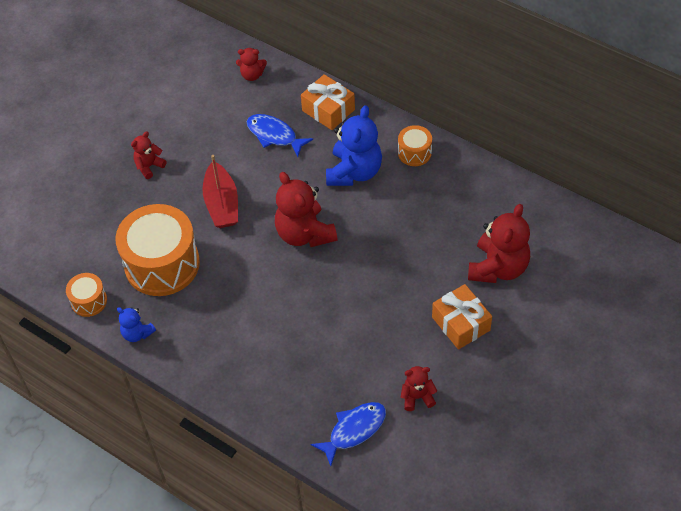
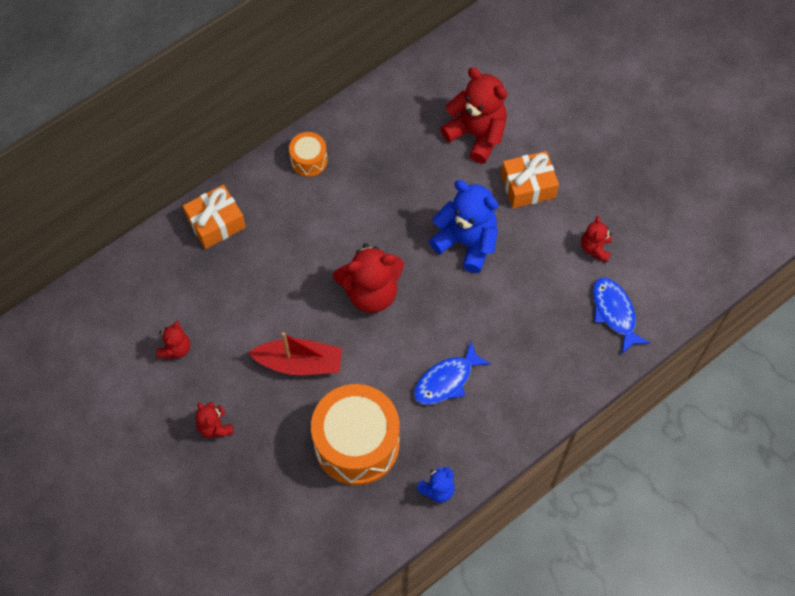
camera: 75 degrees left, 10 degrees up
(89, 301) = (377, 532): orange drum -> none
(252, 75) = (129, 285): red teddy bear -> red teddy bear (176, 349)
(274, 135) = (227, 286): blue fish -> blue fish (446, 380)
(354, 172) = (310, 223): blue teddy bear -> blue teddy bear (466, 242)

